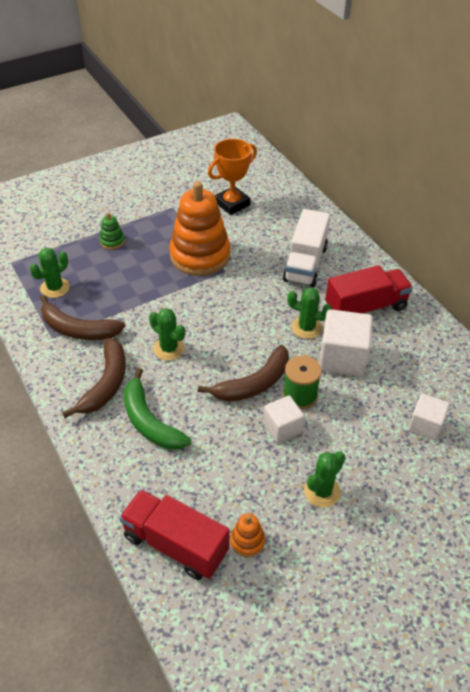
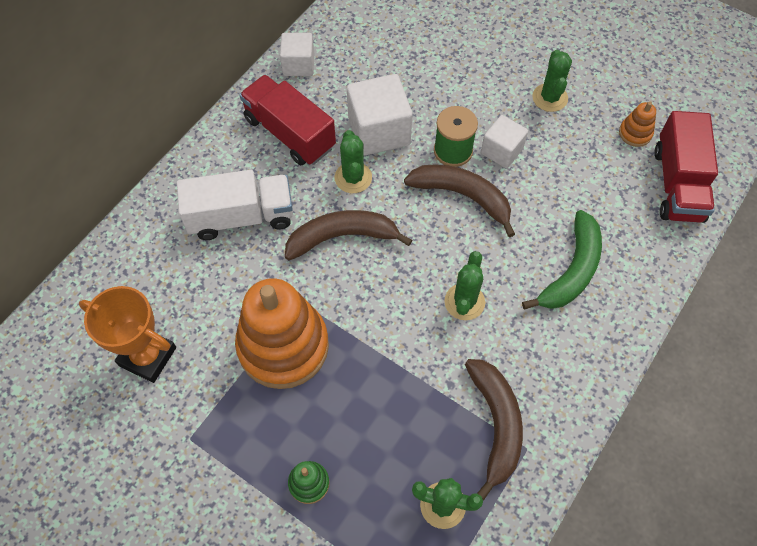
camera: 115 degrees left, 15 degrees up
(106, 384) = (554, 341): brown banana -> brown banana (342, 237)
(322, 491) = (550, 98): green cactus -> green cactus turned 75 degrees clockwise
(425, 425) = (427, 44): white cube -> white cube (298, 65)

